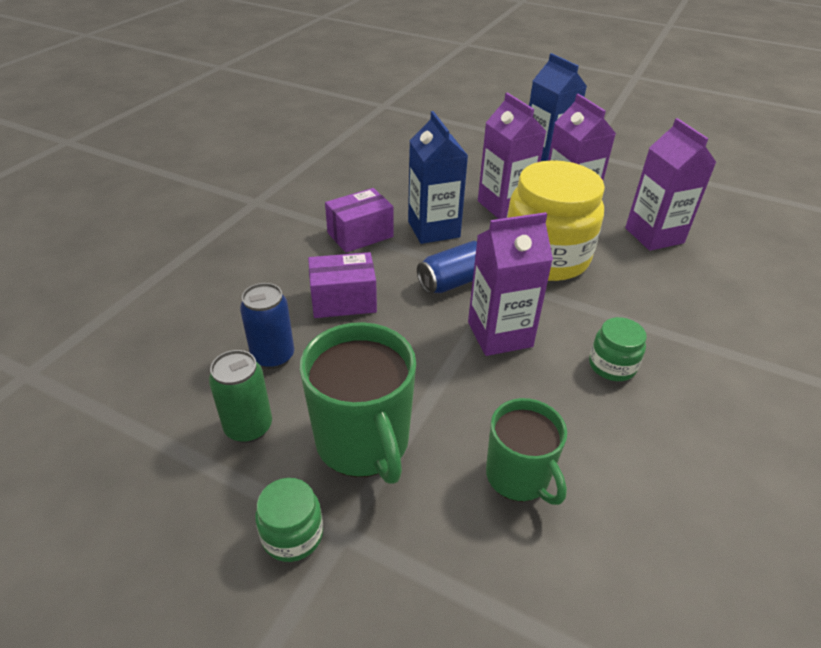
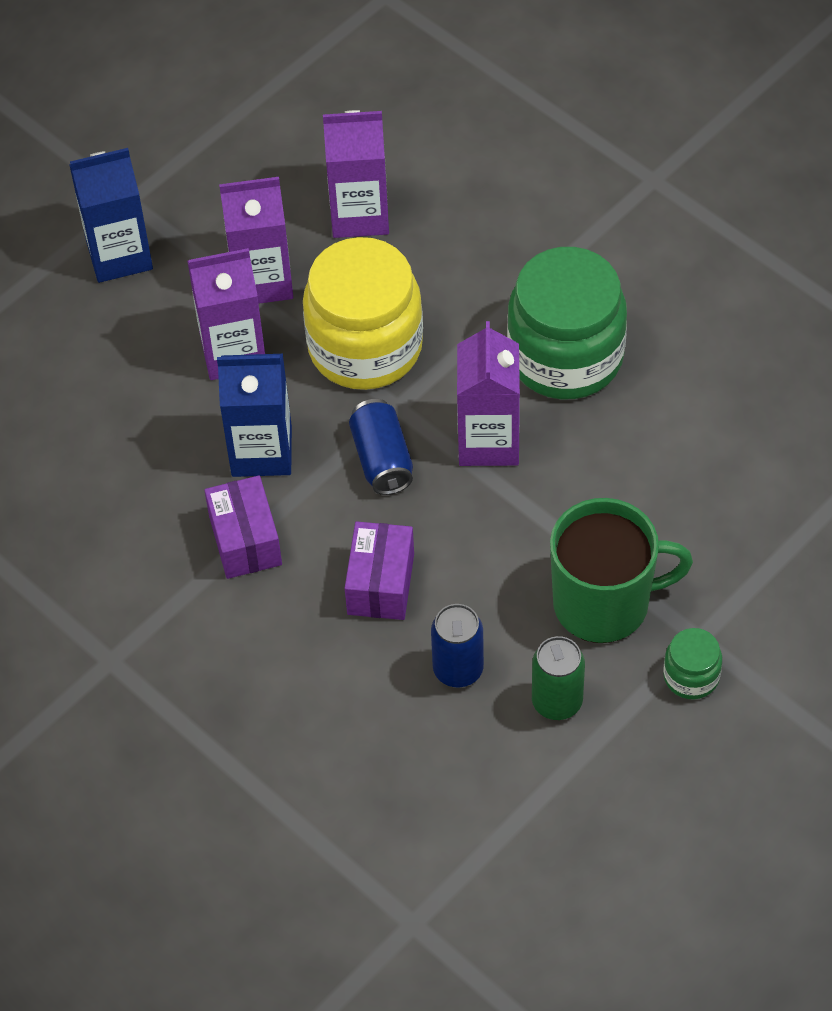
camera: 70 degrees left, 15 degrees up
(518, 476) = (677, 486): green mug -> none
(612, 365) = (565, 356): green jar -> green jar, size x2.22

